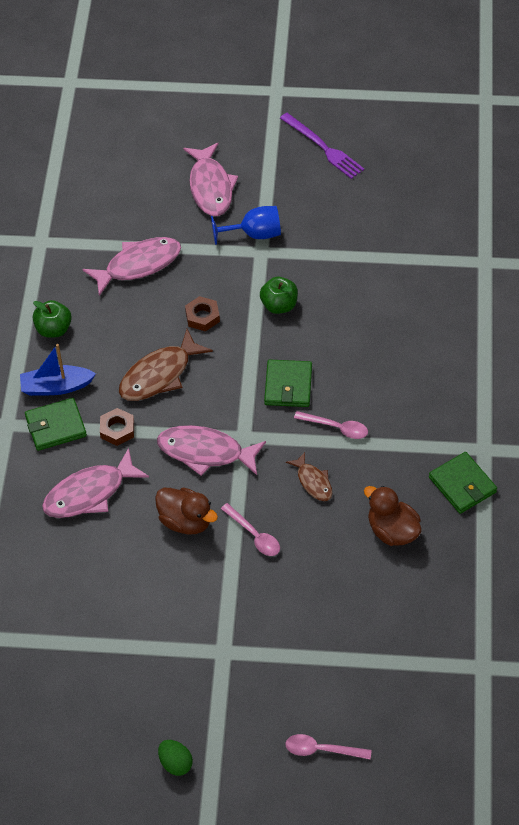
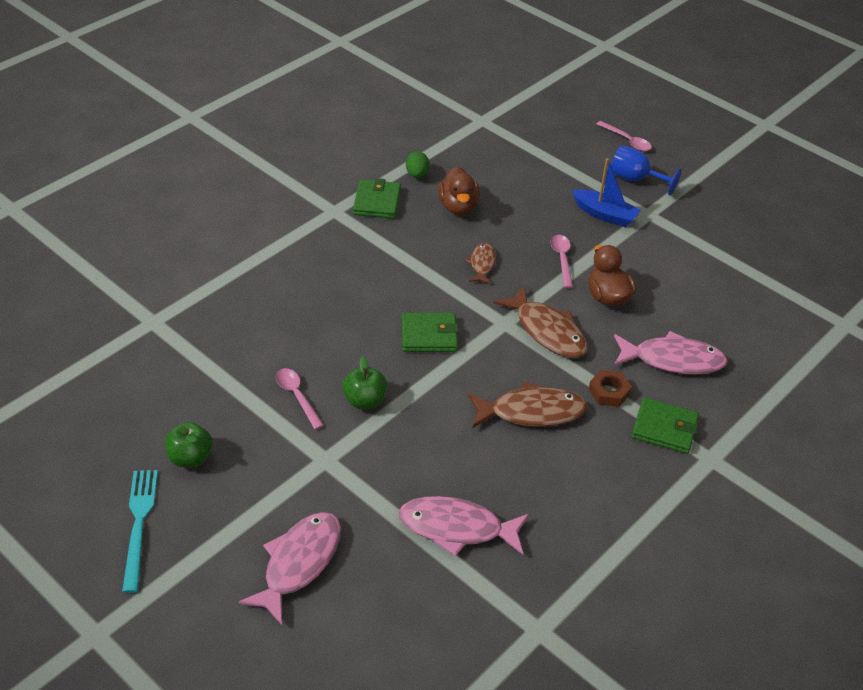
camera: 145 degrees left, 10 degrees down
(53, 329) = (599, 519): green apple -> green apple (190, 458)
(56, 387) = (638, 462): blue boat -> blue boat (605, 214)
(175, 763) = (731, 182): green egg -> green egg (417, 175)
(202, 317) = (443, 436): brown nut -> none
(206, 452) = (547, 331): pink fish -> brown fish
(254, 234) = (312, 481): blue goblet -> blue goblet (635, 179)
(288, 386) = (429, 335): green wallet -> green wallet turned 45 degrees clockwise
(323, 147) = (139, 524): purple fork -> turquoise fork
(336, 428) = (424, 285): pink spoon -> pink spoon (297, 396)

